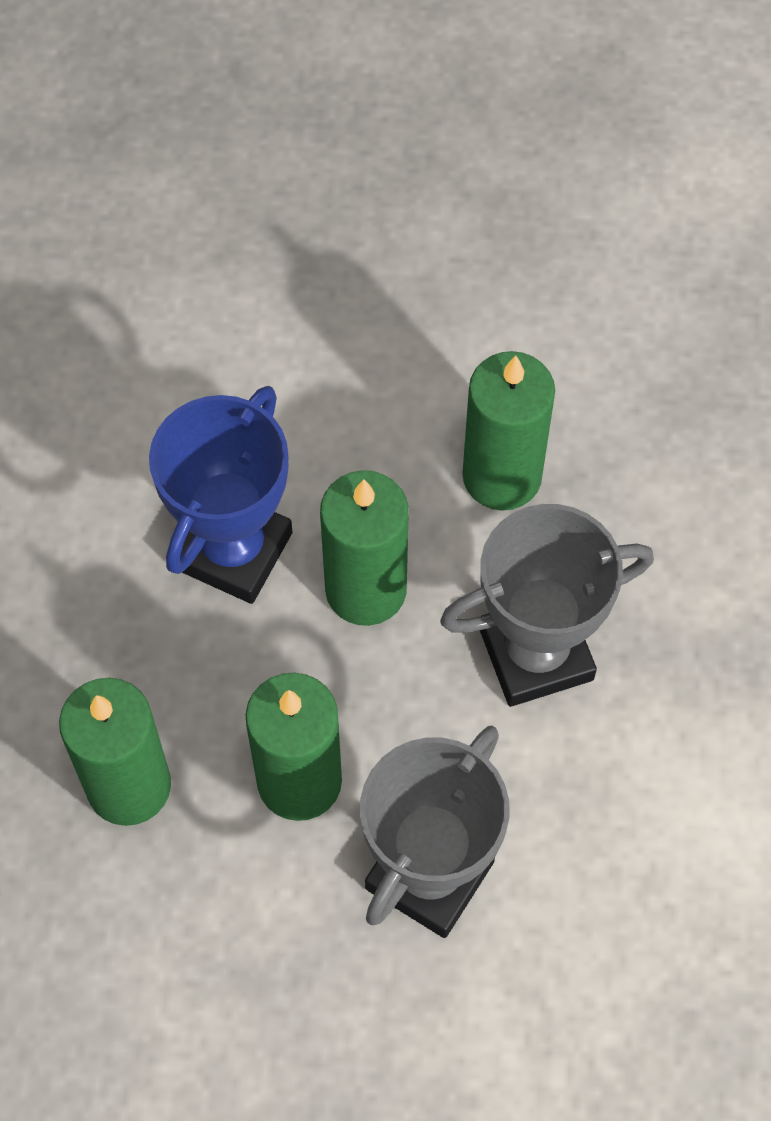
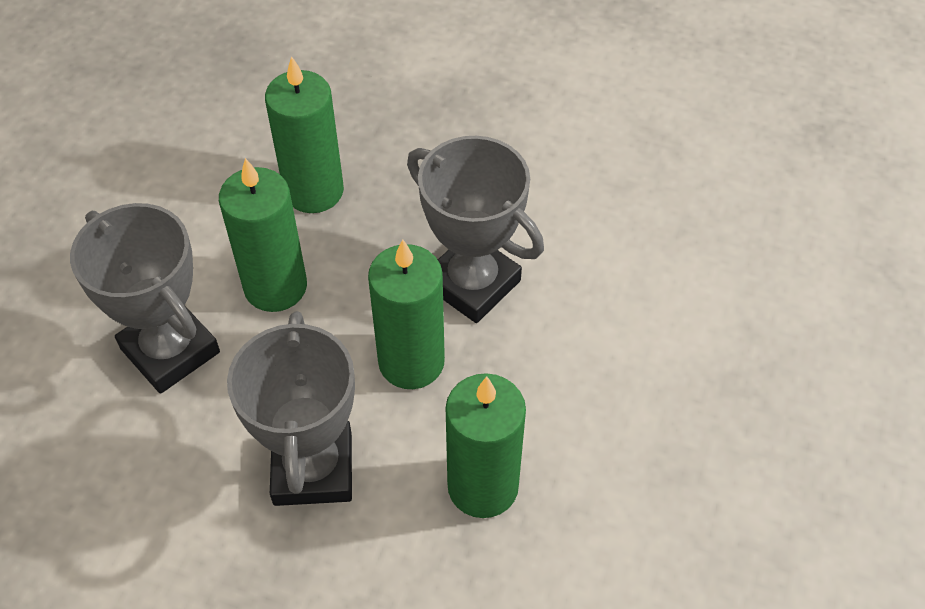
camera: 105 degrees right, 10 degrees down
(233, 550) = (472, 283): blue trophy -> grey trophy

